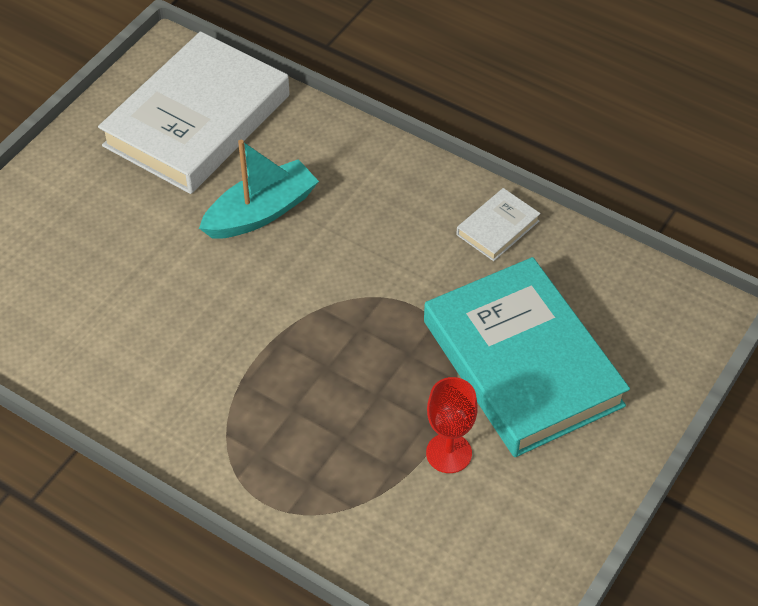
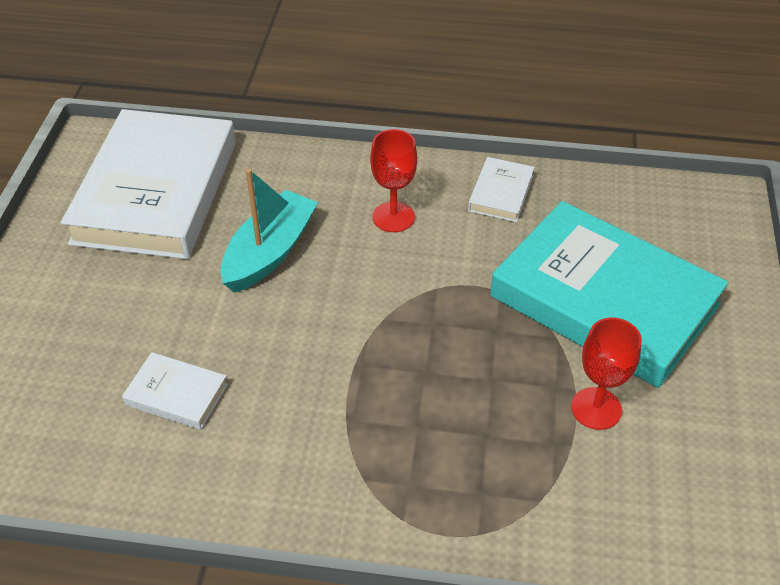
camera: 25 degrees left, 5 degrees down
(121, 309) = (176, 394): none -> white book
(386, 217) = (393, 217): none -> red goblet

